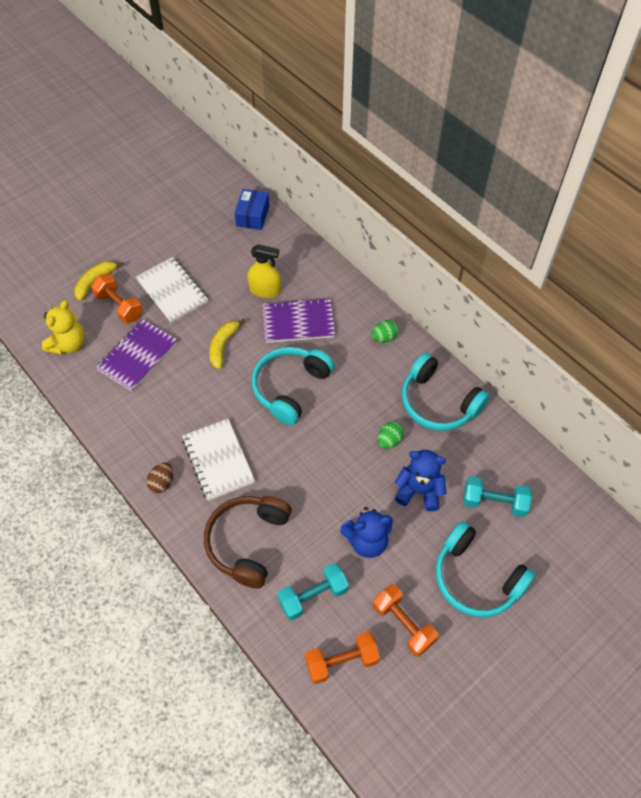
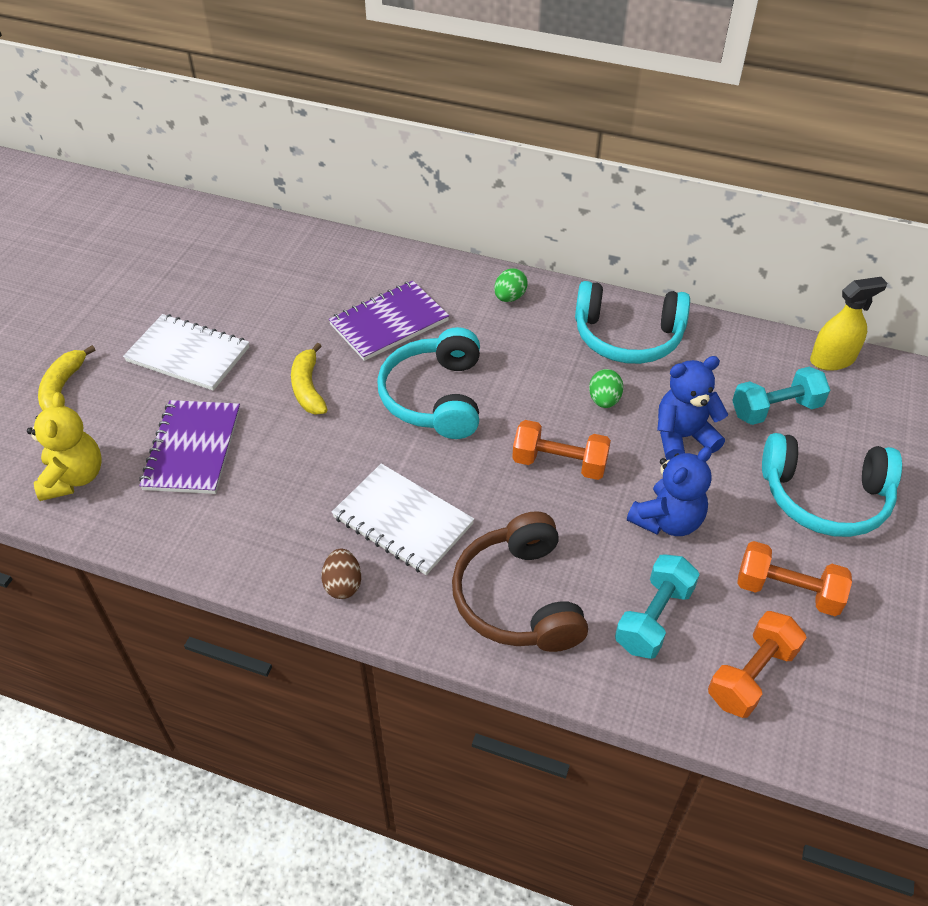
camera: 30 degrees left, 10 degrees down
(119, 306) = (121, 401): orange dumbbell -> orange dumbbell (559, 463)
(253, 216) = (240, 234): blue box -> none
(265, 290) = (318, 306): yellow spray bottle -> yellow spray bottle (832, 359)

